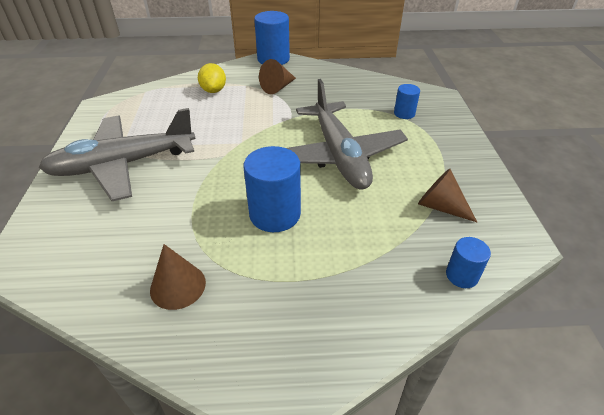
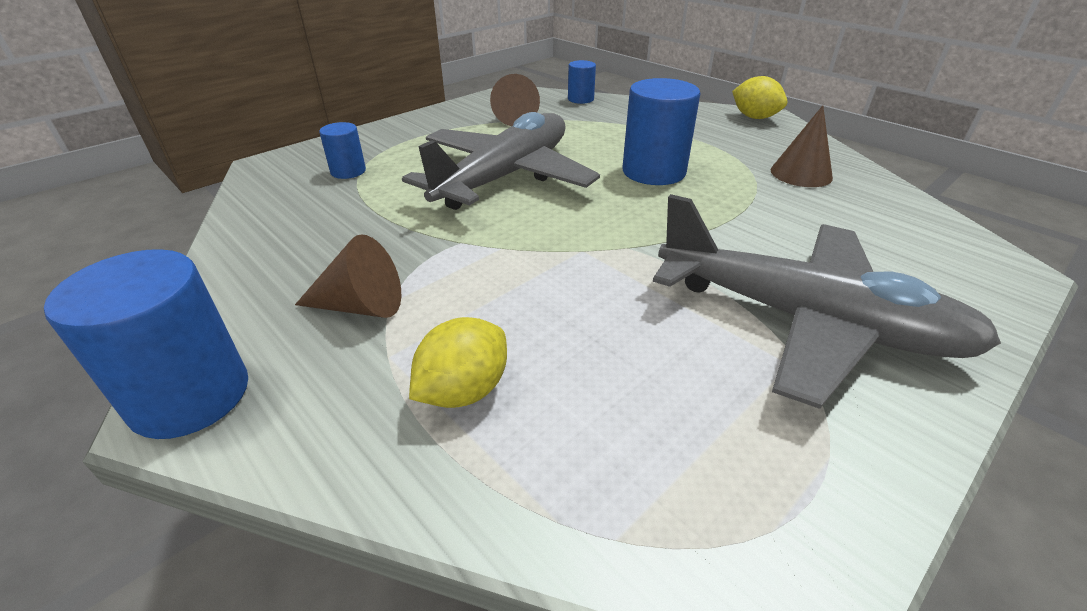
camera: 130 degrees left, 5 degrees down
(287, 379) = (754, 117): none -> yellow lemon

